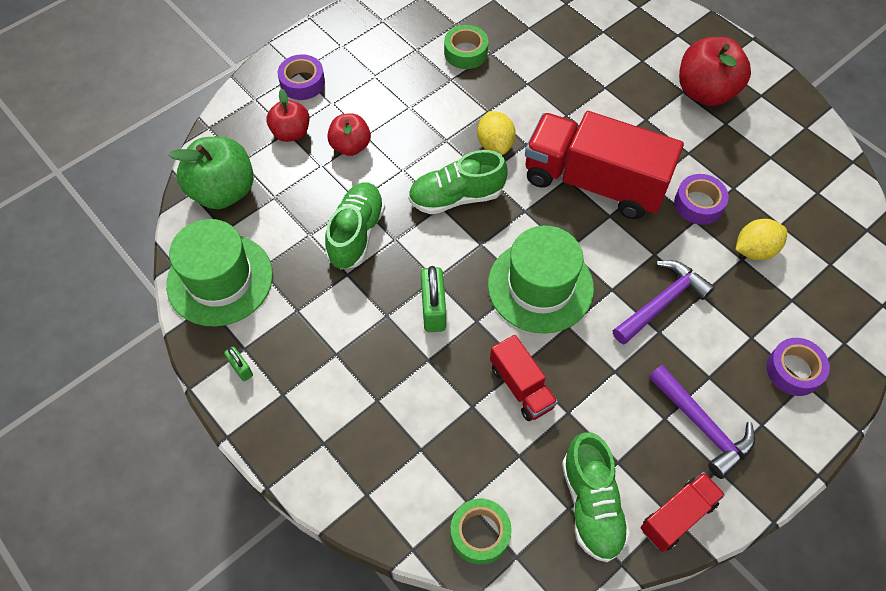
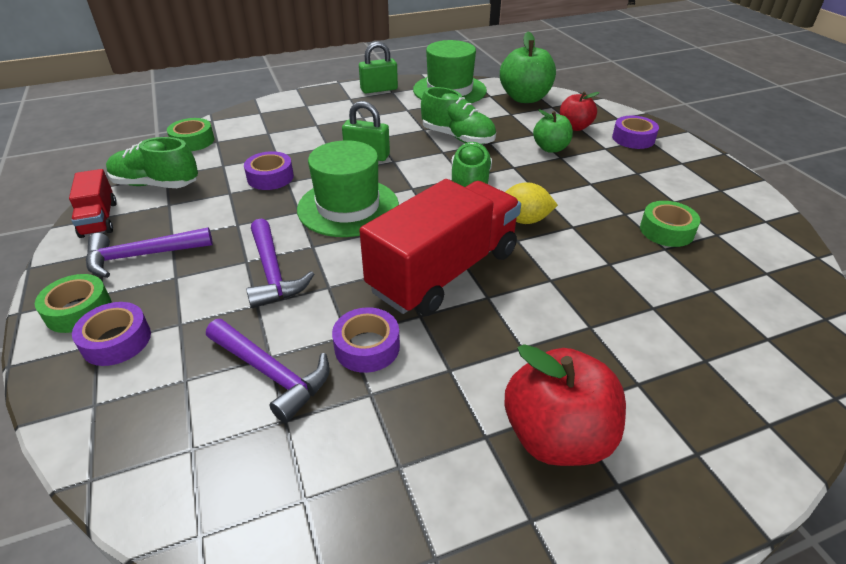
camera: 110 degrees right, 20 degrees down
(241, 368) = (379, 89): green padlock -> green padlock, size x1.83
(350, 146) = (550, 148): red apple -> green apple
(521, 387) = (270, 177): red truck -> purple tape
(754, 250) = (271, 373): yellow lemon -> purple hammer
(787, 426) = (78, 310): none -> green tape

